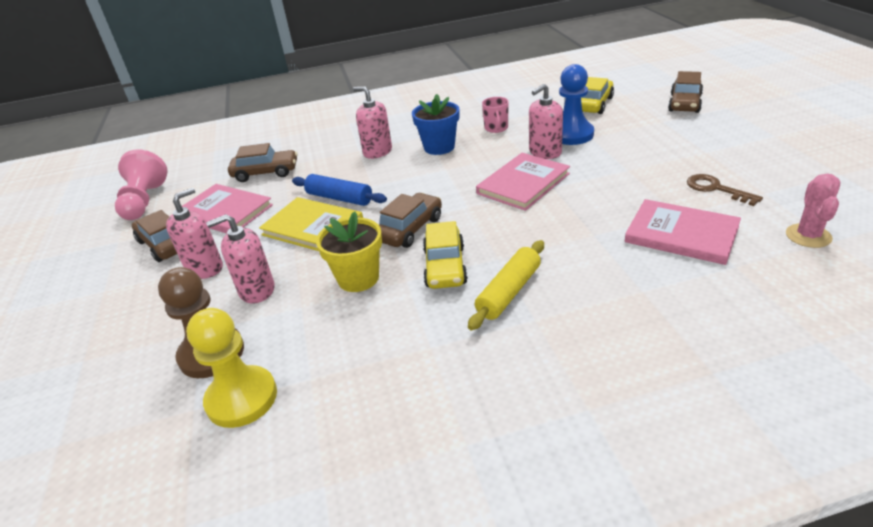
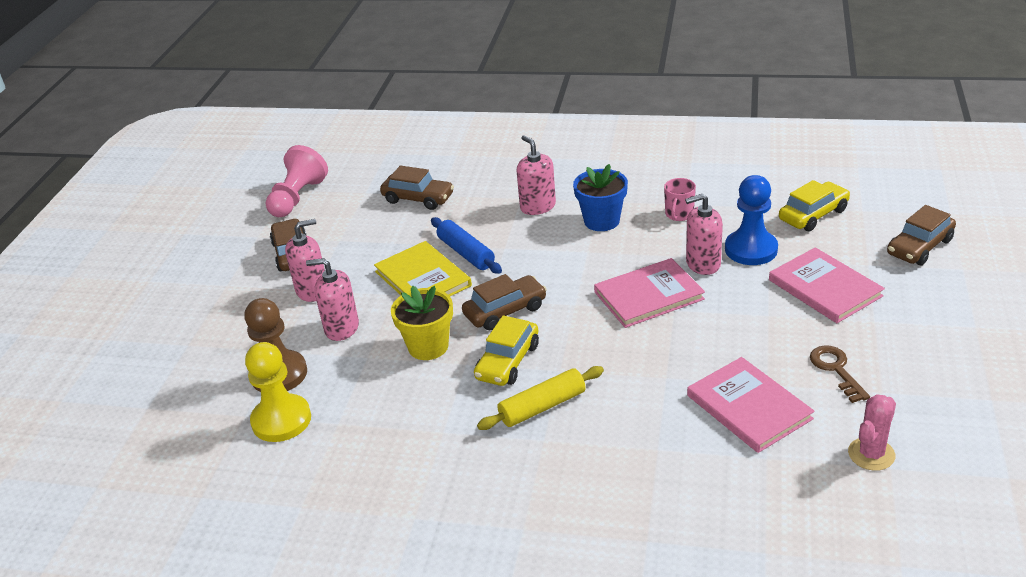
camera: 25 degrees right, 0 degrees up
(225, 212) = (358, 234): pink book -> pink book (824, 288)

